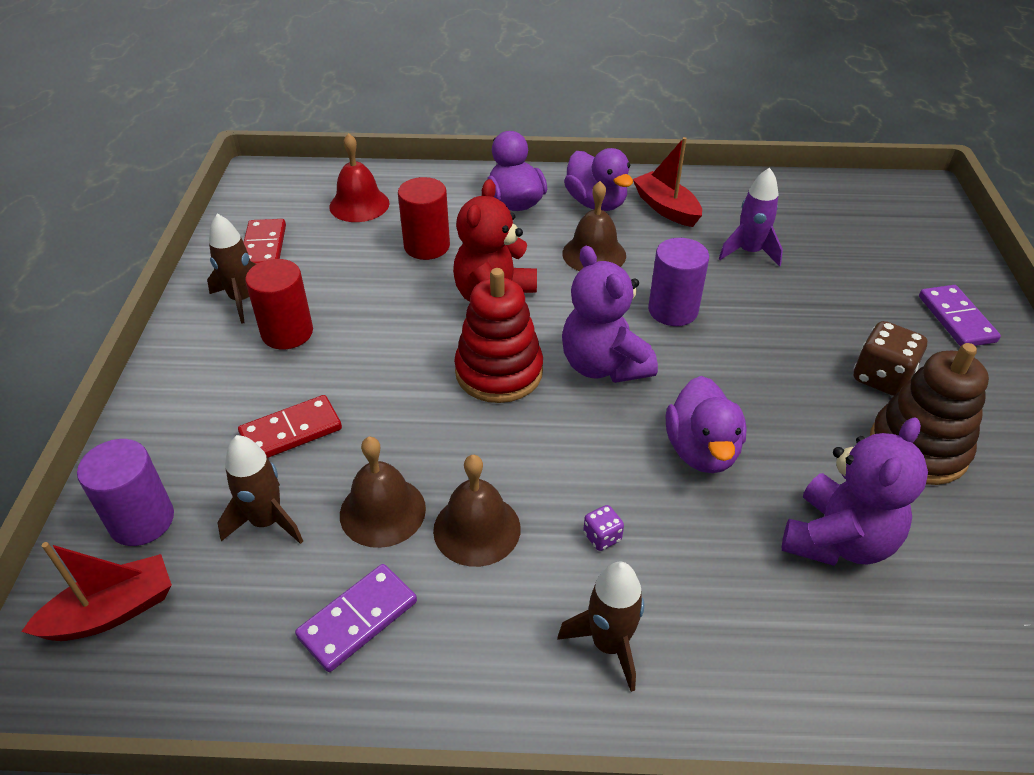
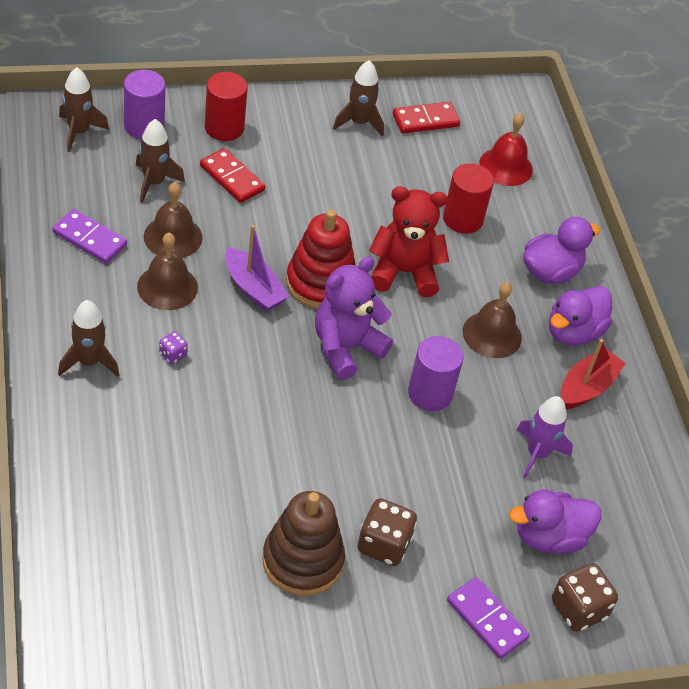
camera: 70 degrees right, 5 degrees up
(112, 611) = (79, 132): red boat -> brown rocket
(287, 333) = (330, 155): red cylinder -> red cylinder (224, 128)
(497, 436) = (253, 289): none -> purple boat
(701, 450) = (266, 412): purple duck -> purple duck (549, 537)
(837, 540) = (195, 494): purple teddy bear -> none
(927, 260) = (578, 609): none -> brown dice
(956, 319) = (486, 620): purple domino -> purple domino turned 75 degrees clockwise

